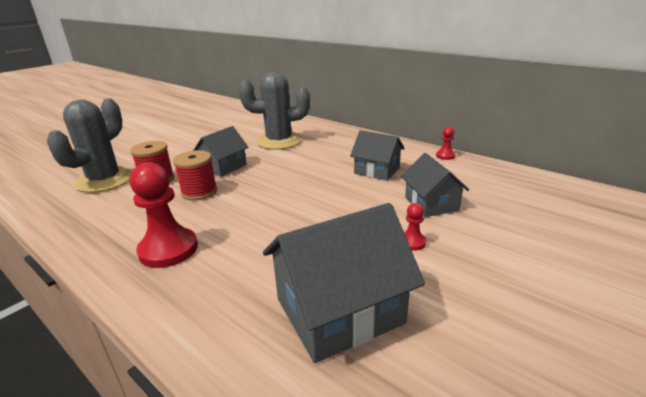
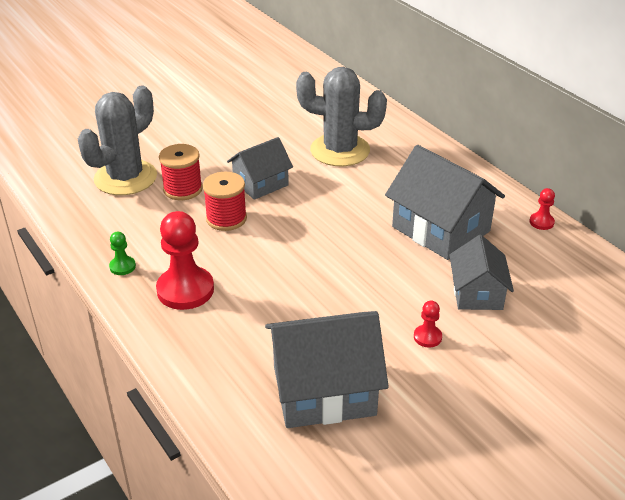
camera: 15 degrees right, 10 degrees up
(101, 242) = (122, 266): none -> green pawn
(377, 170) = (441, 229): grey house -> grey house, size x1.64

